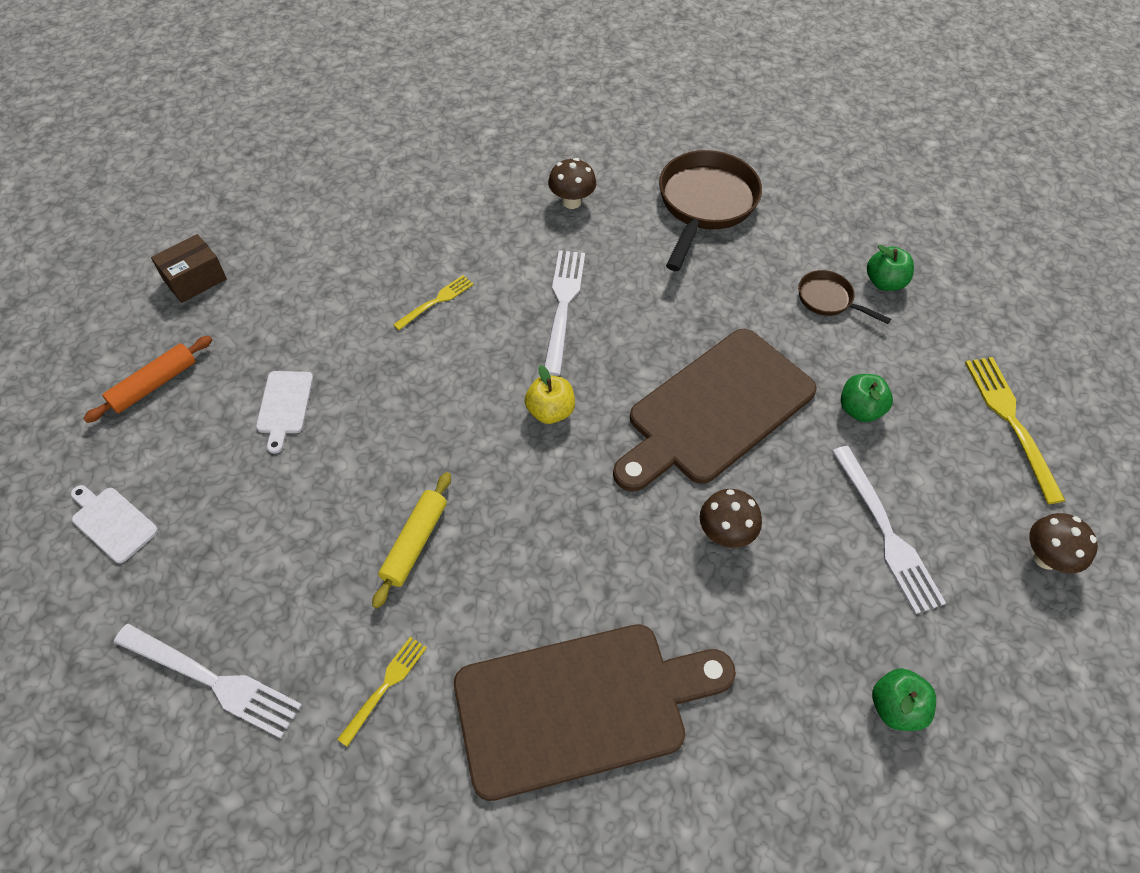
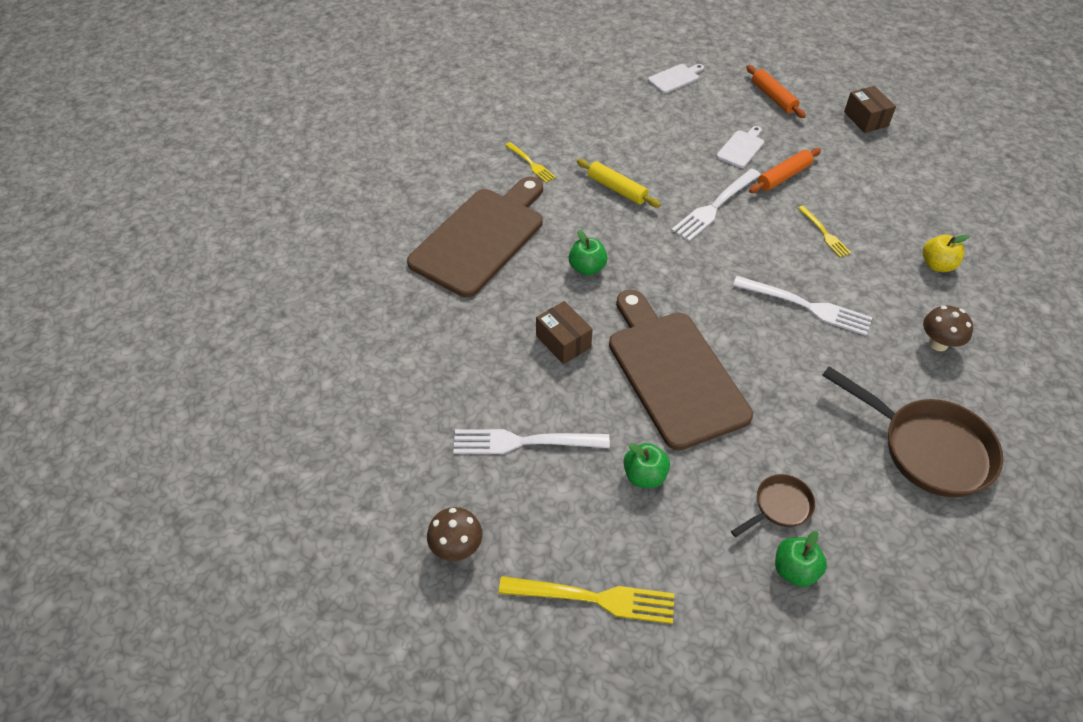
camera: 110 degrees right, 5 degrees down
(213, 681) = (564, 106): white fork -> white fork (715, 207)
(284, 406) = (741, 148): white cutting board -> white cutting board turned 105 degrees clockwise
(337, 351) = (783, 176): none -> orange rolling pin
(550, 411) = (700, 274): yellow apple -> yellow apple (937, 265)
(580, 705) = (481, 237): brown cutting board -> brown cutting board turned 150 degrees counterclockwise
(725, 534) = (563, 341): brown mushroom -> brown box
(895, 707) = (400, 389): green apple -> green apple (587, 268)

